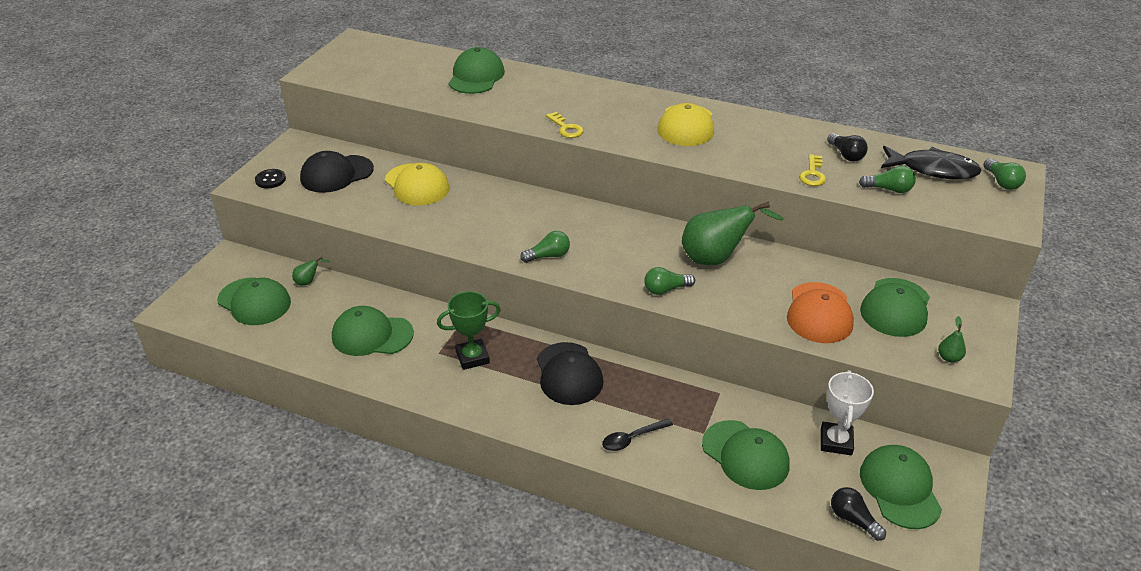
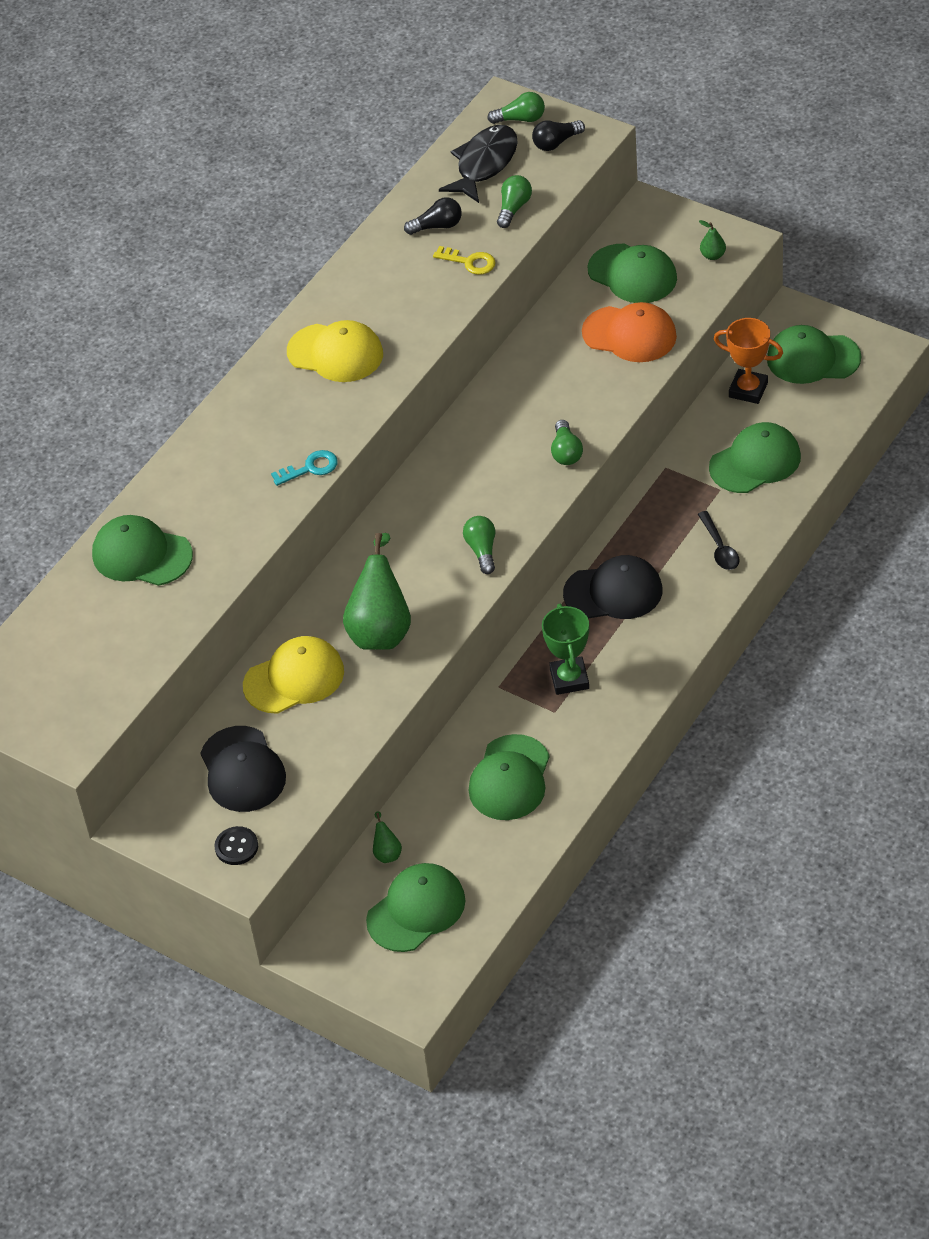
camera: 75 degrees left, 10 degrees up
(566, 128) = (310, 468): yellow key -> turquoise key
(716, 259) = (520, 401): green pear -> green pear (381, 629)
(836, 441) = (748, 390): white trophy -> orange trophy
(853, 519) = (844, 400): black light bulb -> black light bulb (556, 143)

